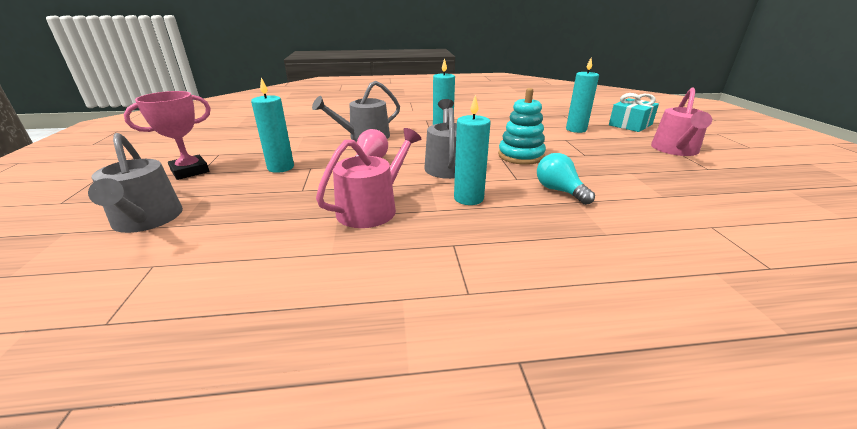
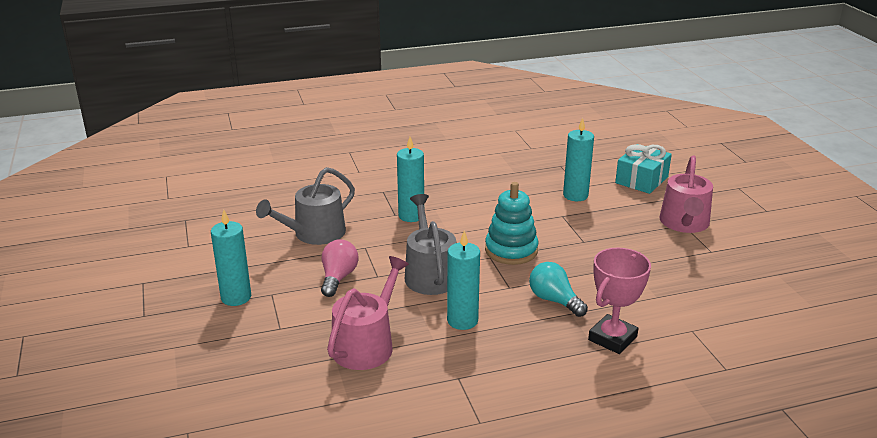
camera: 10 degrees left, 0 degrees up
(147, 220) = (137, 385): grey watering can -> none
(190, 171) = (129, 314): pink trophy -> pink trophy (612, 338)

